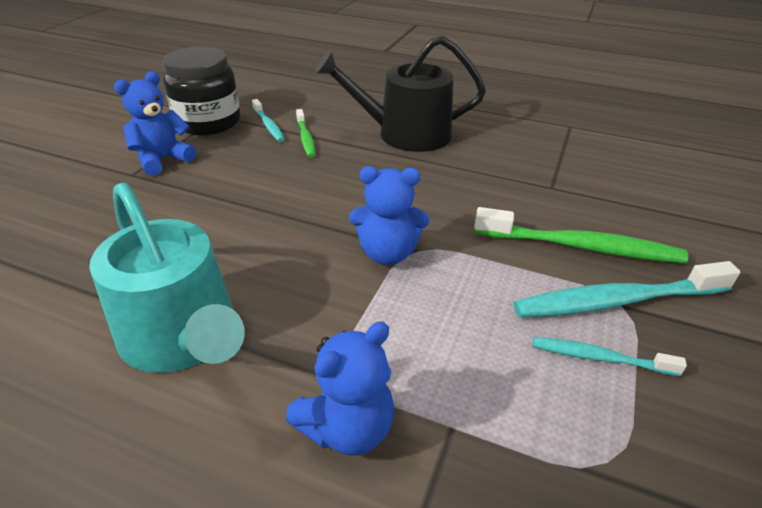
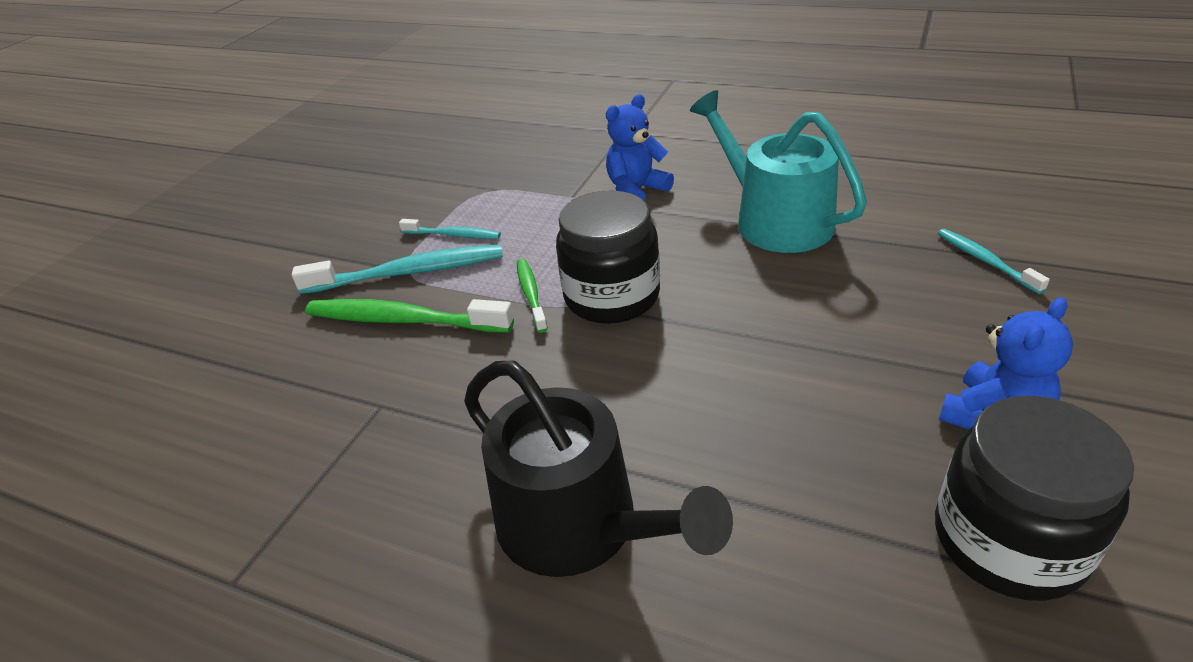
camera: 175 degrees left, 0 degrees up
(268, 125) = (868, 538): turquoise toothbrush -> turquoise toothbrush (985, 261)
(305, 138) = (772, 498): green toothbrush -> green toothbrush (531, 294)
(387, 253) = (612, 297): blue teddy bear -> black jar
(404, 134) = (580, 526): black watering can -> black watering can turned 45 degrees clockwise

